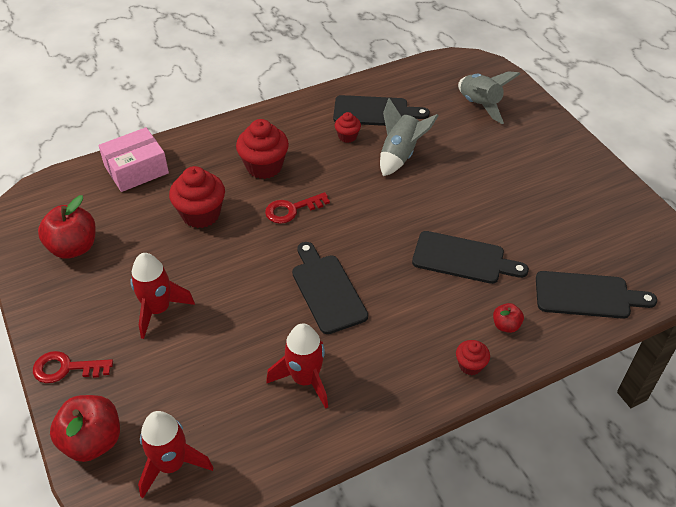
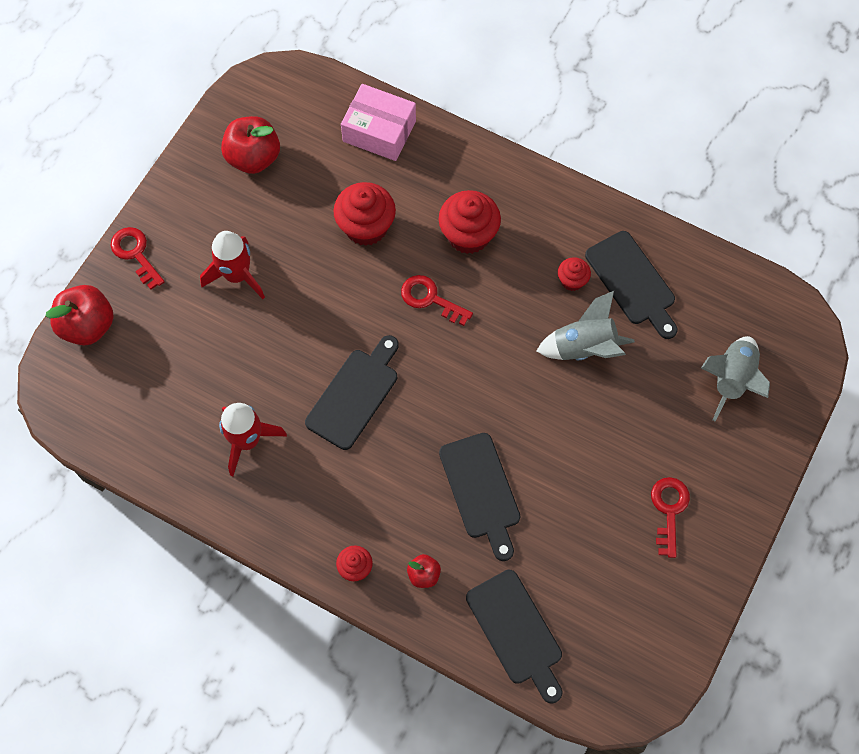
camera: 55 degrees right, 20 degrees up
(172, 465) = (105, 397): red rocket -> none
(548, 175) = (669, 510): none -> red key

